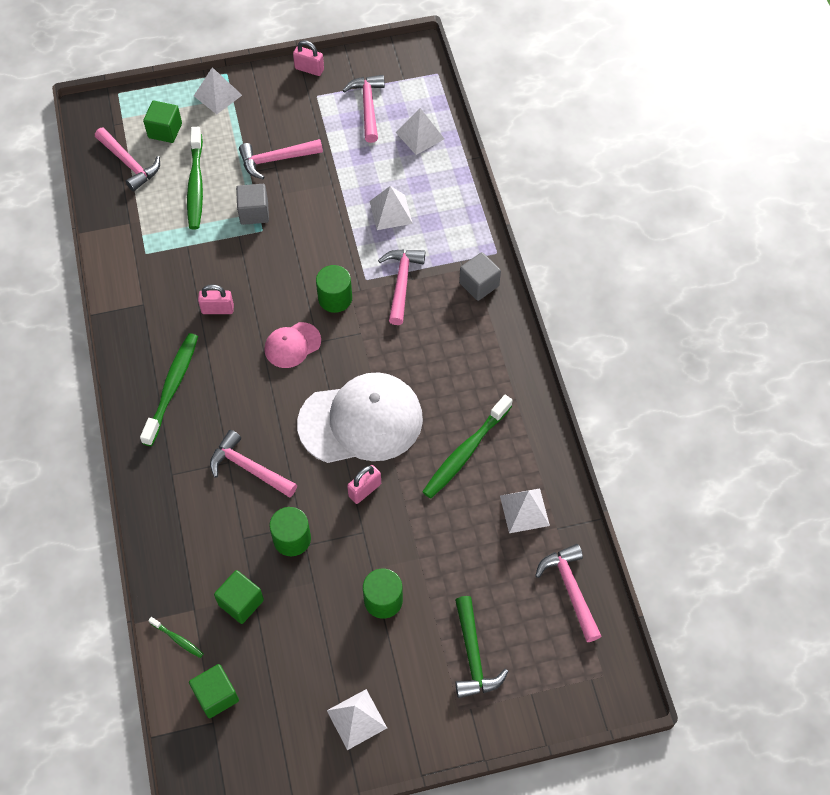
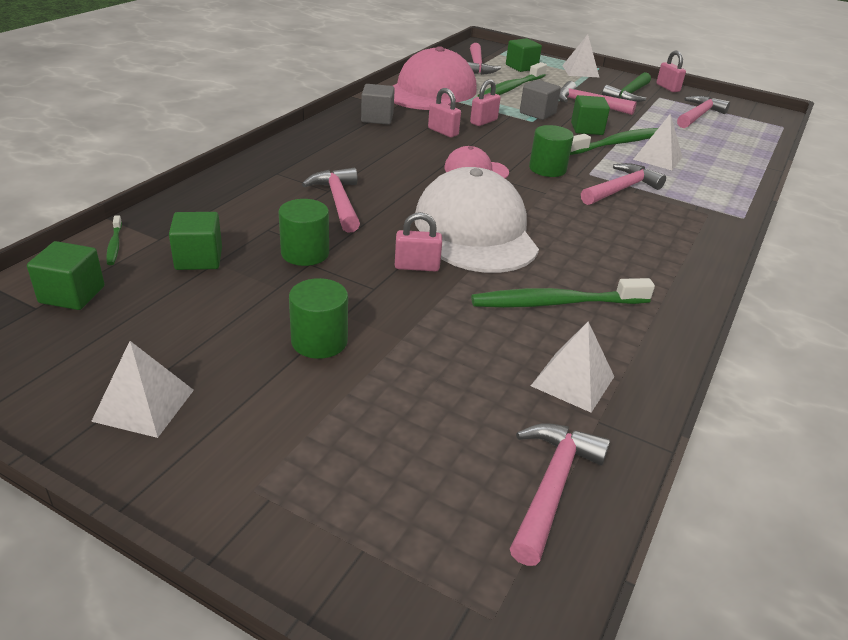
camera: 40 degrees right, 25 degrees down
(141, 249) = (430, 91): none -> pink cap
(172, 387) = (350, 142): green toothbrush -> green toothbrush (617, 143)
(229, 265) = (483, 121): none -> pink padlock
(310, 208) = (587, 129): none -> green cube
(361, 421) = (475, 231): white cap -> white cap turned 135 degrees counterclockwise
(420, 135) = (732, 141): white pyramid -> none
(473, 655) = (345, 453): green hammer -> green hammer (628, 95)
(479, 284) = (702, 224): grey cube -> grey cube (377, 118)

